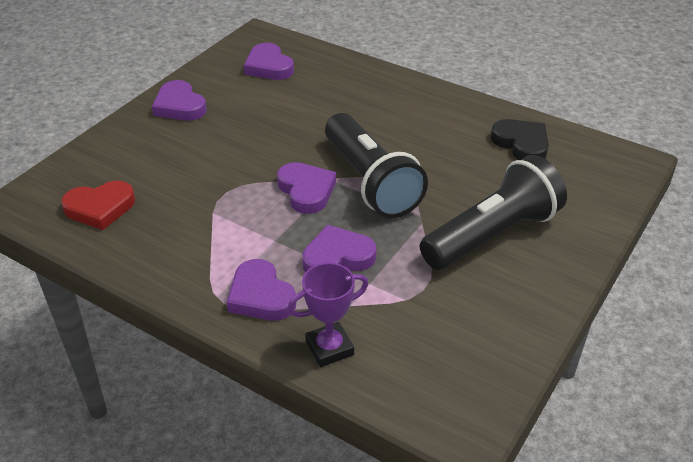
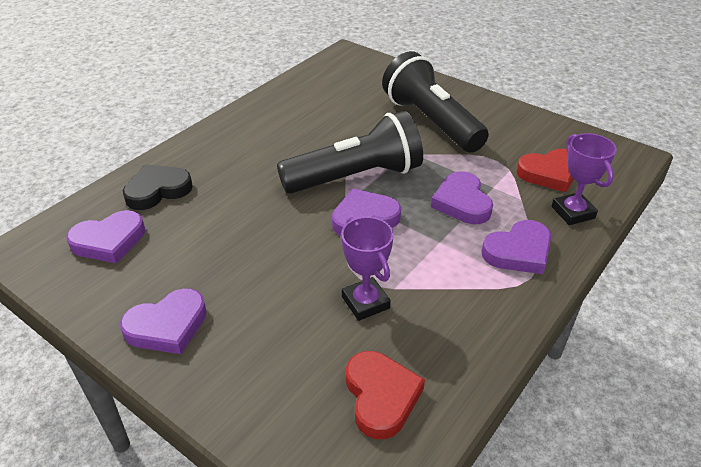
camera: 85 degrees left, 0 degrees up
(196, 196) = (365, 302): none -> purple trophy
(405, 335) = (550, 173): none -> red heart
(521, 144) = (314, 94): black heart -> black heart (157, 190)

